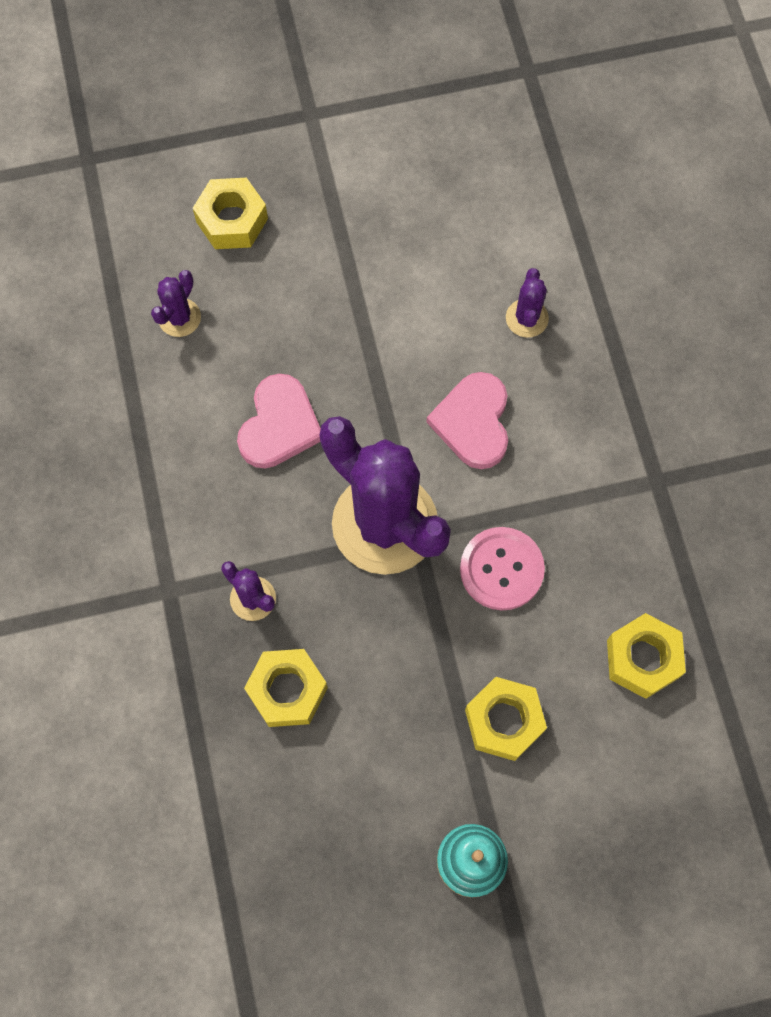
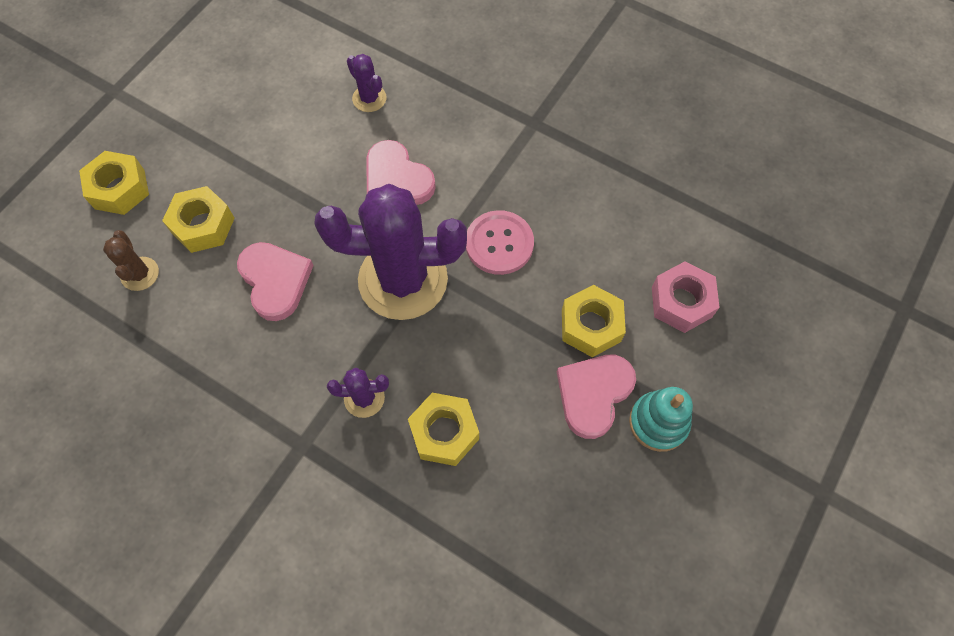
camera: 45 degrees left, 5 degrees down
(179, 318) = (140, 274): purple cactus -> brown cactus
(442, 782) = (593, 394): none -> pink heart
(609, 780) = (681, 302): none -> pink nut
(642, 659) = (628, 221): yellow nut -> yellow nut (203, 225)

